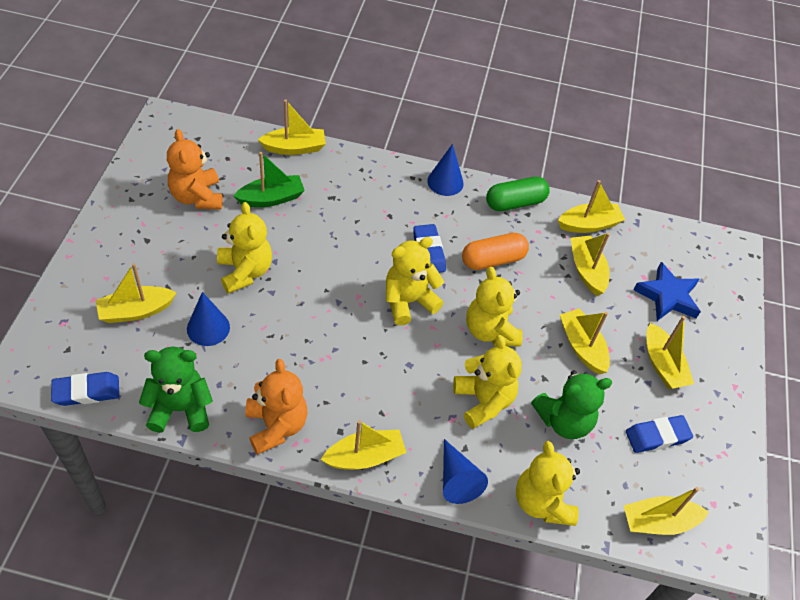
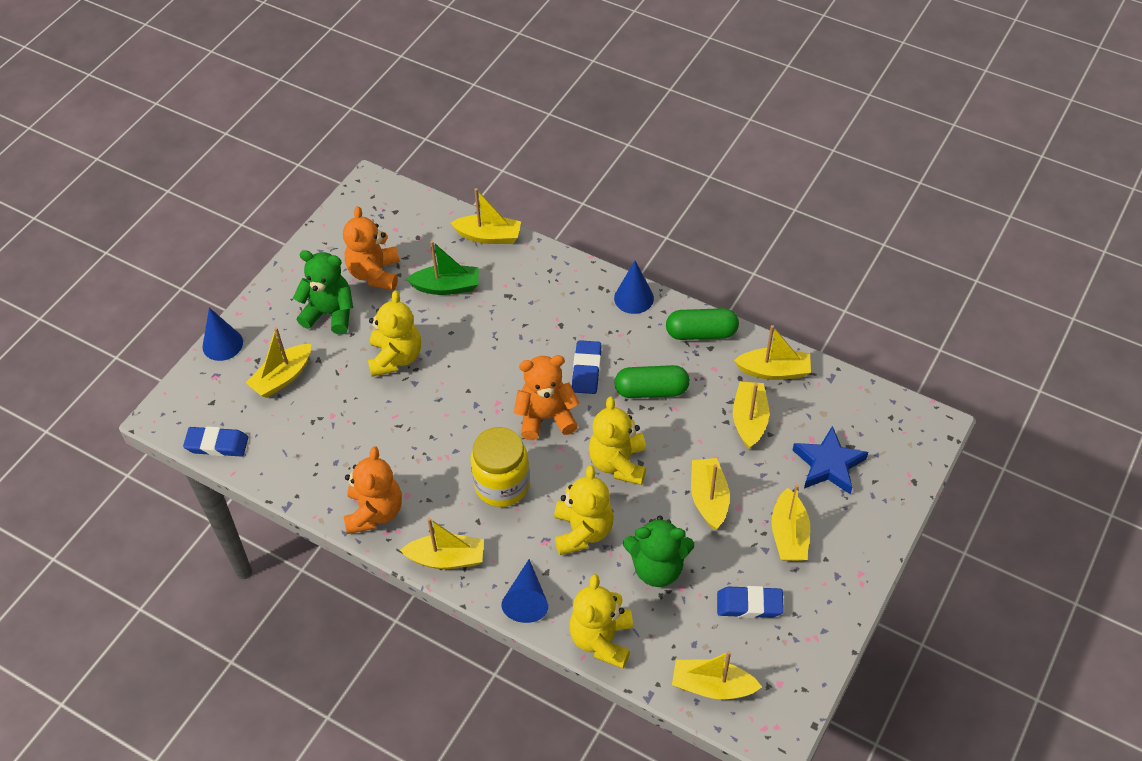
camera: 25 degrees right, 0 degrees up
(136, 311) = (282, 378): yellow boat -> yellow boat turned 45 degrees counterclockwise
(180, 408) = (294, 477): green teddy bear -> green teddy bear (330, 314)
(208, 328) = (343, 406): blue cone -> blue cone (222, 344)
(391, 373) = (502, 485): none -> yellow jar
(408, 301) = (546, 417): yellow teddy bear -> orange teddy bear
(493, 260) = (651, 390): orange capsule -> green capsule

